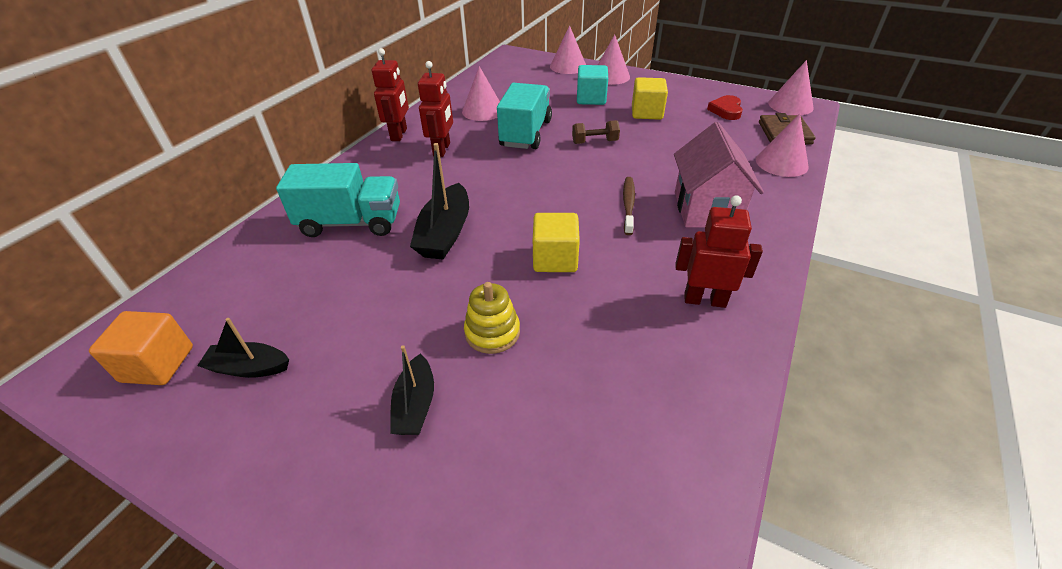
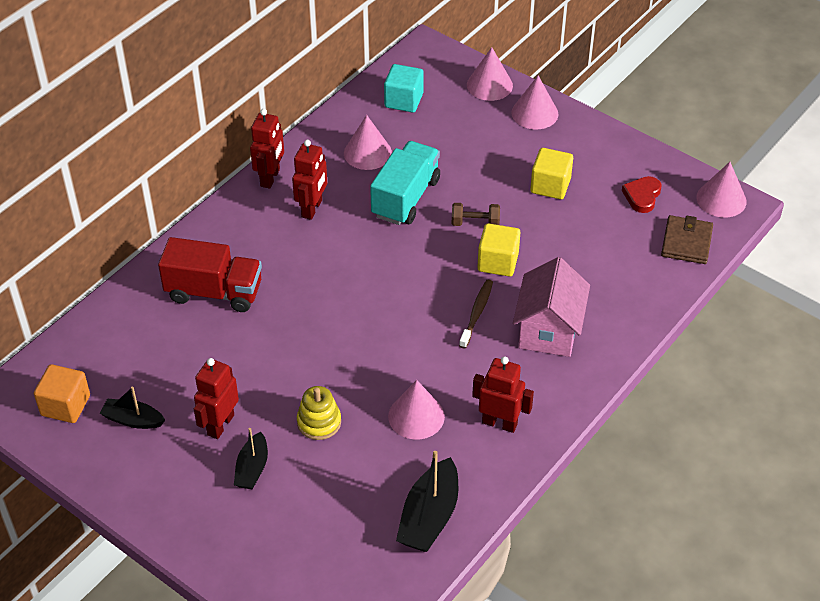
camera: 10 degrees right, 5 degrees up
(351, 223) = (214, 292): turquoise truck -> red truck
(367, 355) = (220, 425): none -> red robot
(445, 233) = (298, 318): black boat -> black boat (429, 516)
(555, 259) = (388, 362): yellow cube -> yellow cube (498, 262)
(591, 99) = (496, 151): turquoise cube -> turquoise cube (403, 100)
(781, 163) = (656, 285): pink cone -> pink cone (416, 416)

